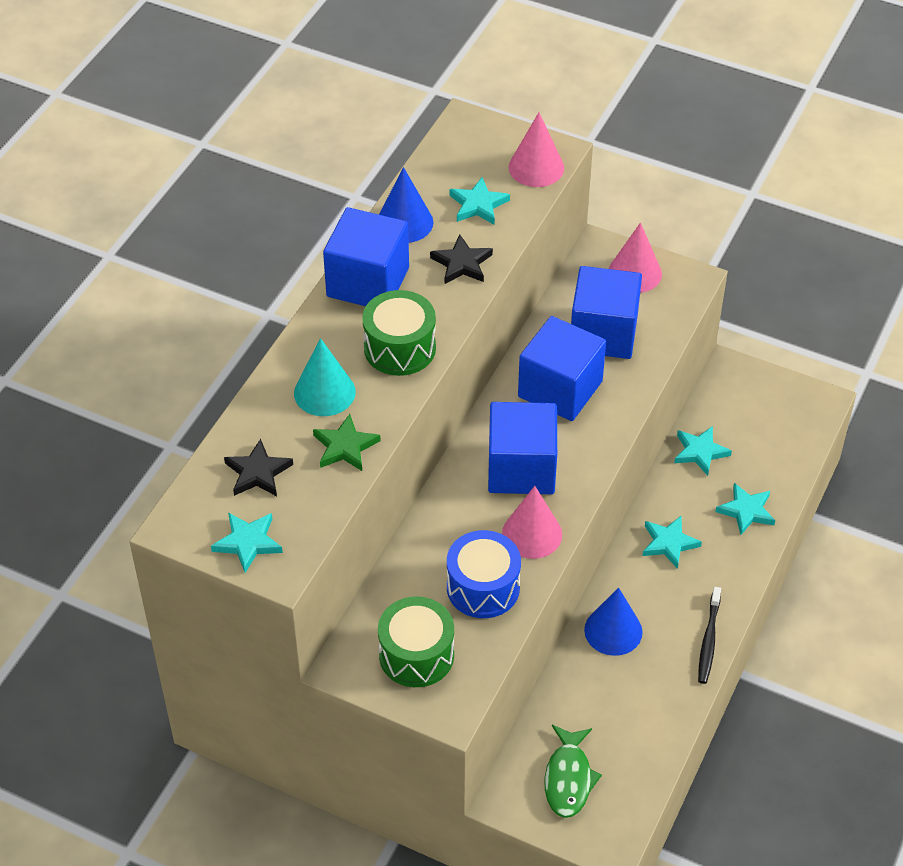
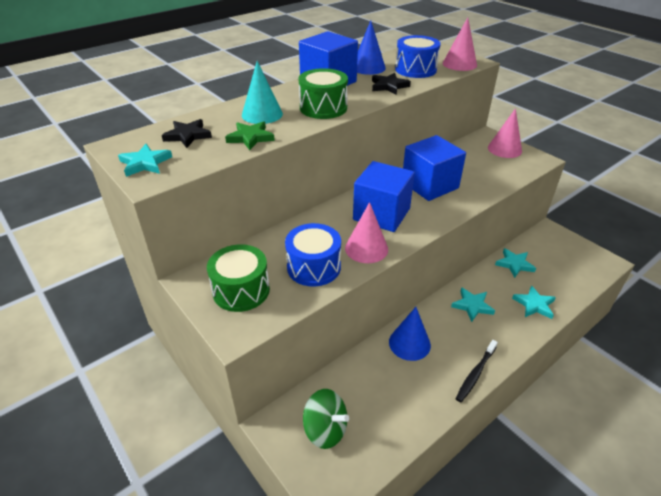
camera: 25 degrees right, 10 degrees down
(478, 205) = (415, 69): turquoise star -> blue drum
(568, 778) = (325, 429): green fish -> green spinning top
(603, 333) = (471, 168): blue cube -> none

